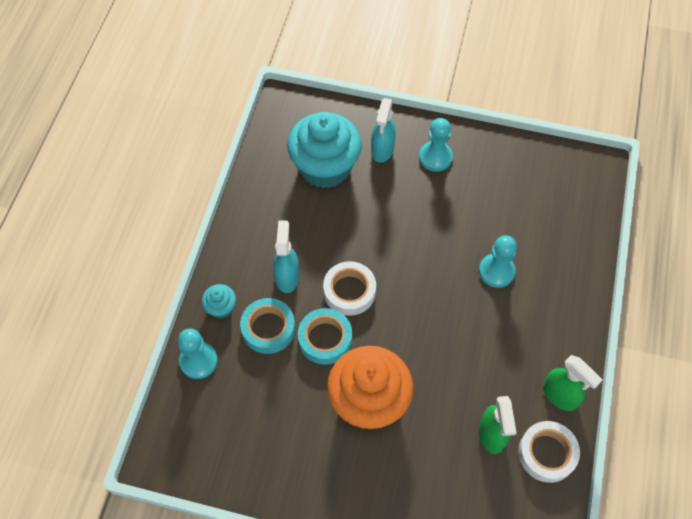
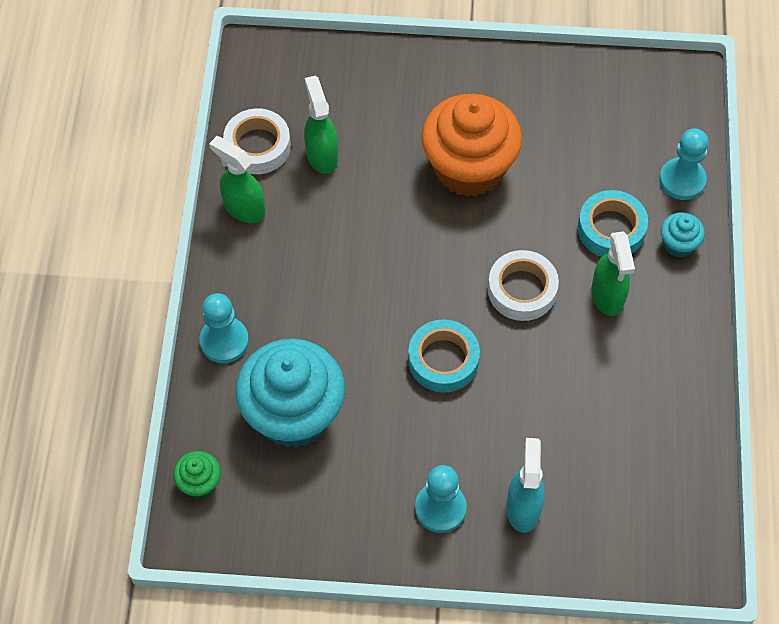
camera: 170 degrees right, 0 degrees up
(287, 276) = (607, 296): turquoise spray bottle -> green spray bottle
(325, 167) = (601, 463): turquoise cupcake -> turquoise cupcake (293, 414)
(325, 339) = (538, 228): turquoise tape -> turquoise tape (443, 360)
(496, 271) = (332, 346): turquoise pawn -> turquoise pawn (224, 341)
(593, 195) = (200, 483): none -> green cupcake

